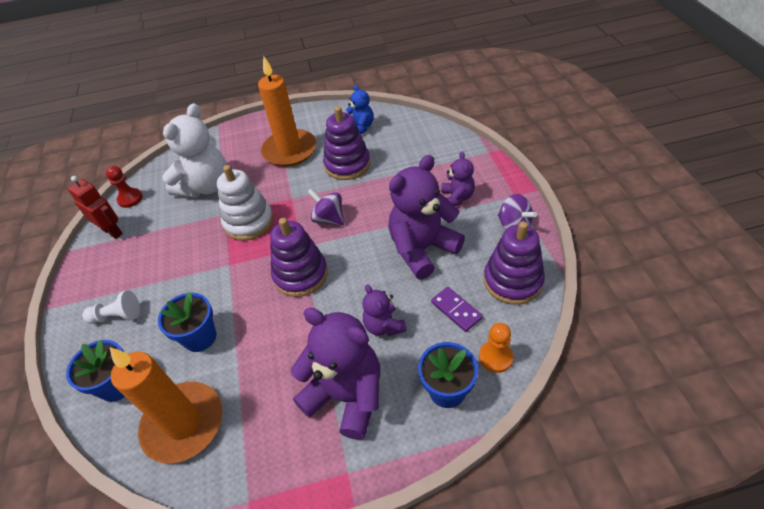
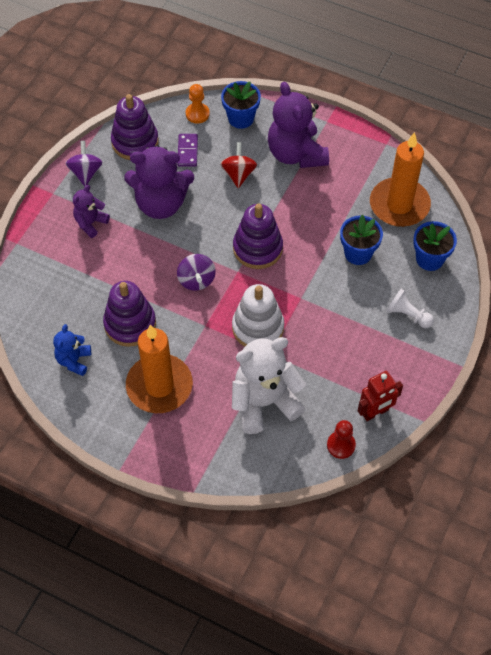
camera: 145 degrees left, 10 degrees up
(112, 231) = (375, 412): red robot -> red robot turned 105 degrees counterclockwise
(384, 326) = (238, 174): purple teddy bear -> red spinning top

